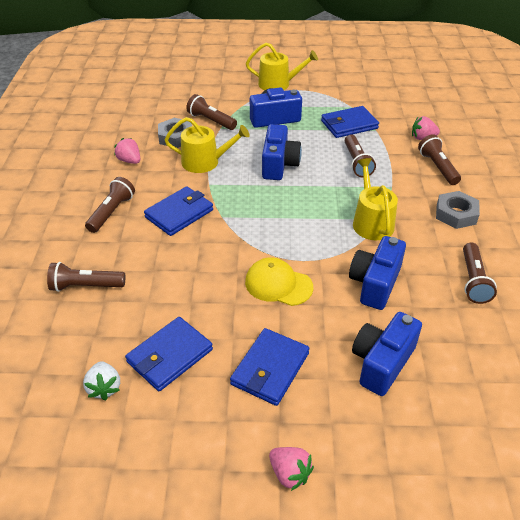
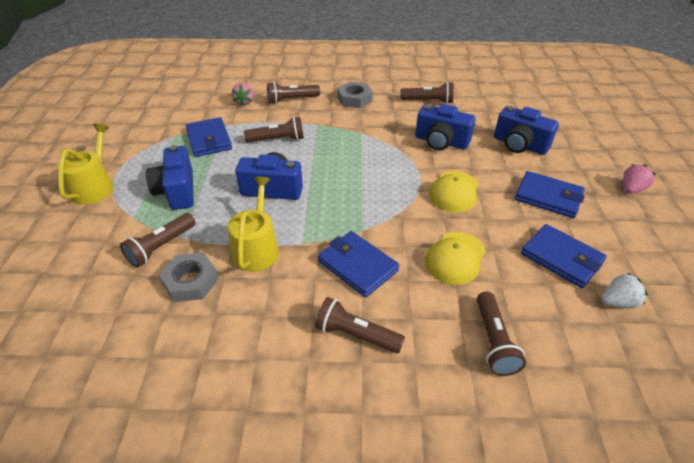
camera: 90 degrees left, 0 degrees up
(130, 161) = (239, 329): pink strawberry -> none
(180, 274) = (455, 258): none -> yellow cap
(371, 222) = (366, 138): yellow watering can -> none

